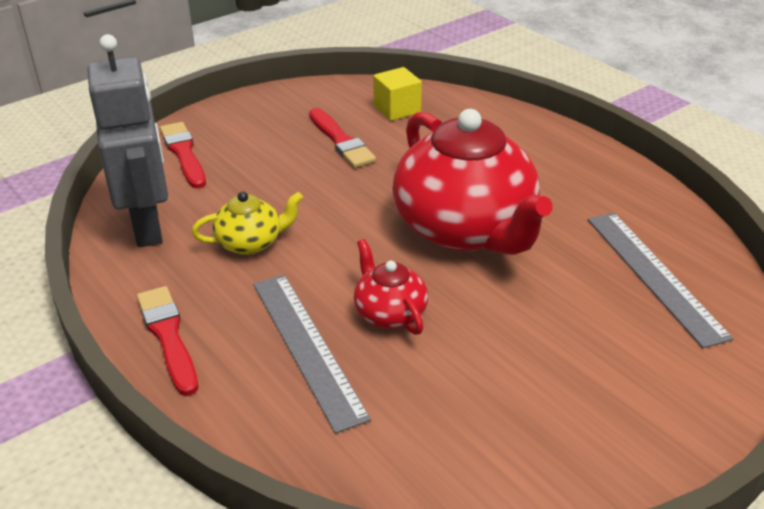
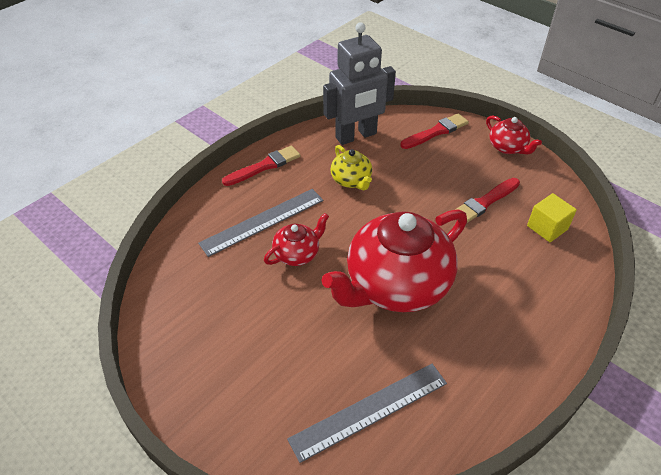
camera: 80 degrees right, 10 degrees up
(248, 107) = (508, 147): none -> red teapot

